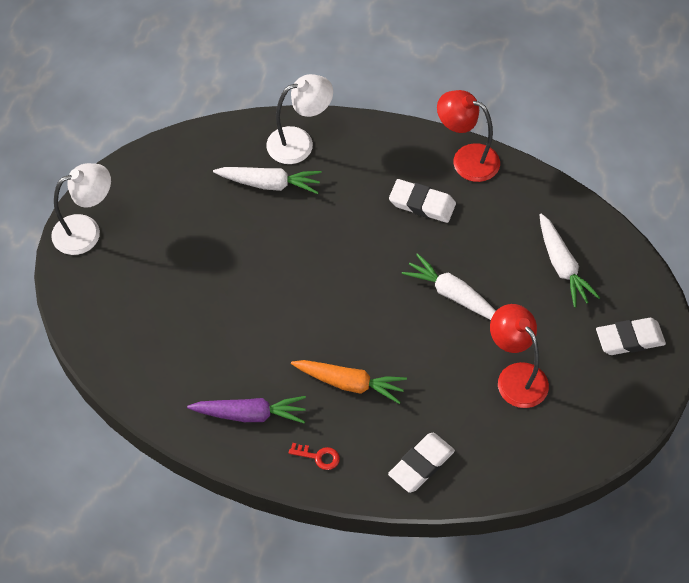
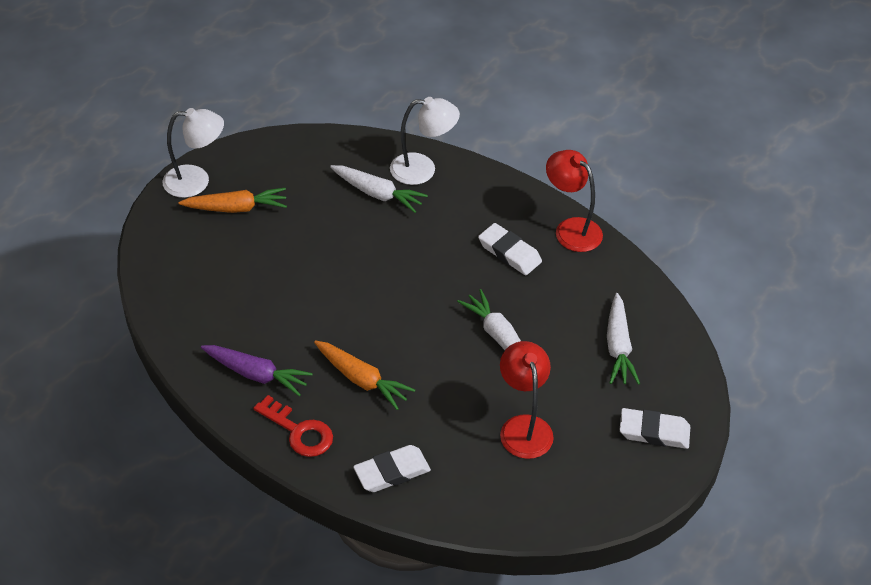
camera: 20 degrees right, 10 degrees down
(140, 247) = (236, 208): none -> orange carrot
(318, 457) = (299, 431): red key -> red key, size x1.74

